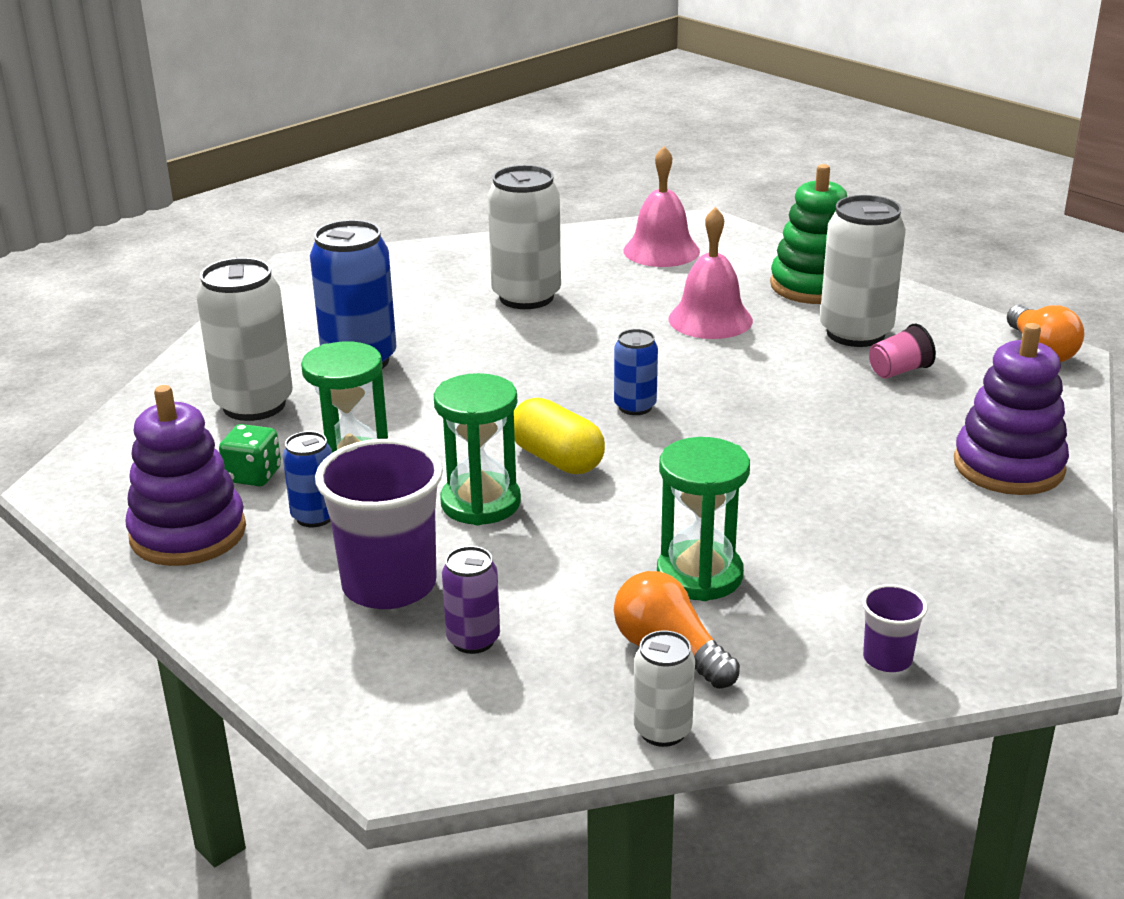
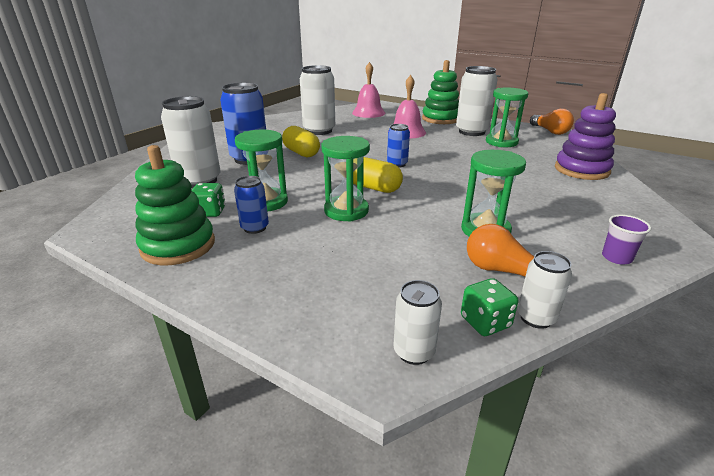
camera: 15 degrees left, 0 degrees up
(188, 533) = (178, 246): purple stacking toy -> green stacking toy
(389, 585) = (316, 258): purple cup -> none
(454, 746) = (414, 352): none -> white can
(463, 356) = (301, 153): none -> yellow capsule
(473, 640) = (385, 281): purple can -> none
(582, 724) = (485, 322): none -> green dice
(899, 371) = (501, 142): pink cup -> green hourglass

